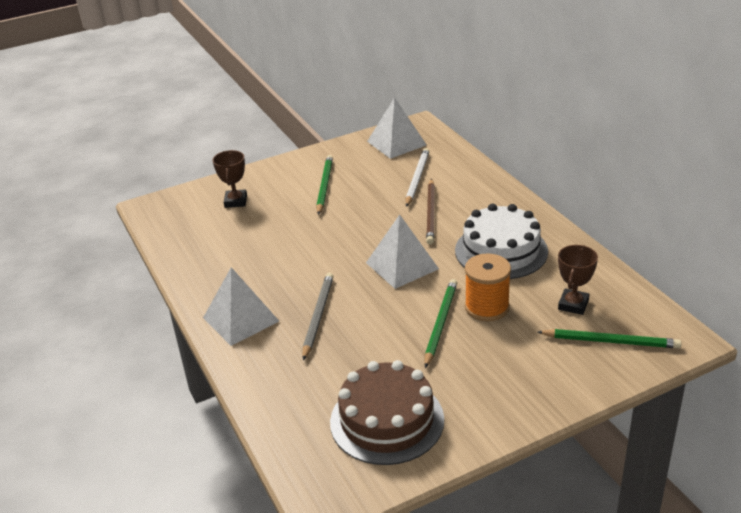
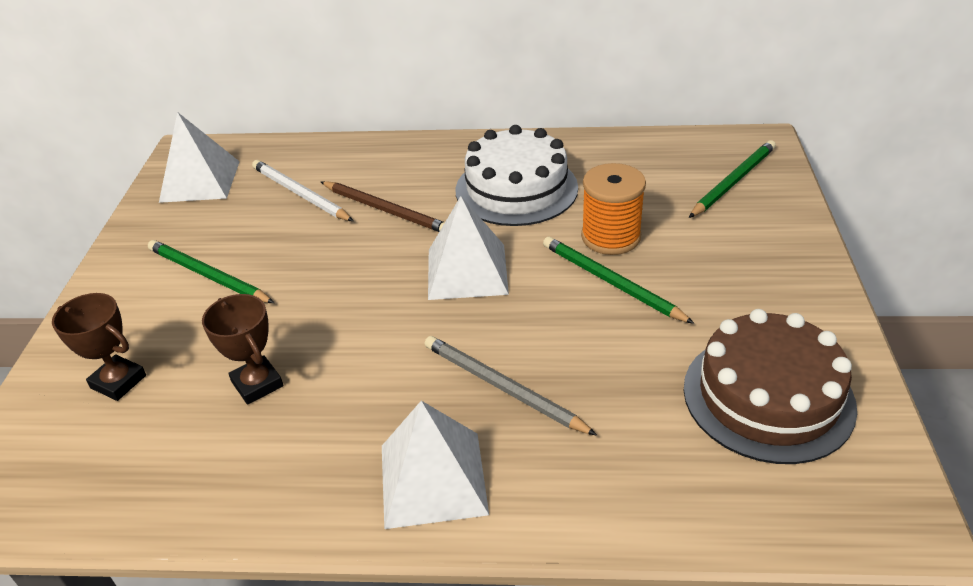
camera: 60 degrees left, 5 degrees up
(573, 304) = (655, 180): brown trophy -> brown trophy (257, 384)

